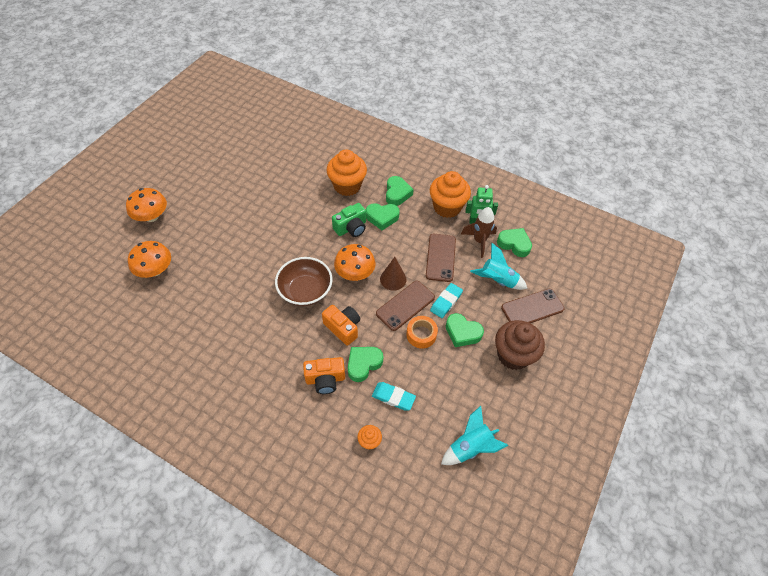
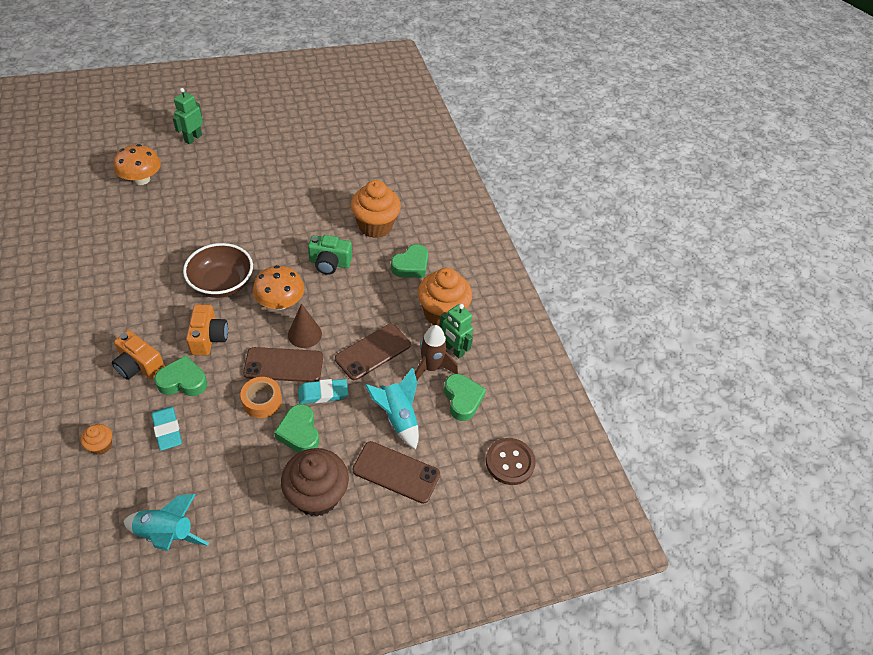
camera: 40 degrees right, 5 degrees down
(152, 216) = (193, 138): orange mushroom -> green robot
(382, 218) = (368, 276): green heart -> none
(572, 256) = (510, 462): none -> brown button

